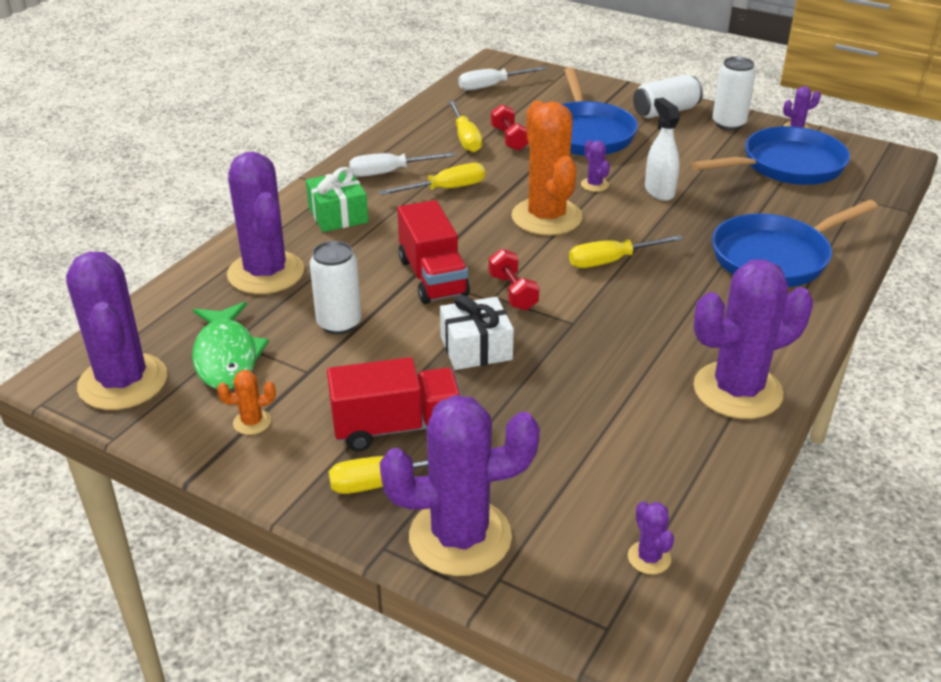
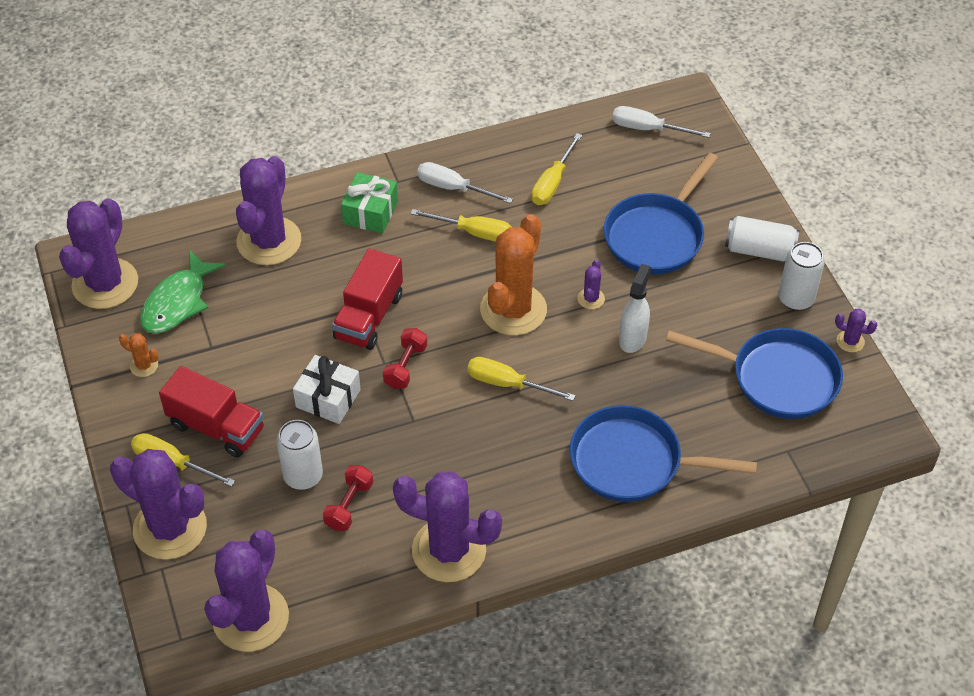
camera: 40 degrees right, 15 degrees up
(339, 323) = (268, 318): white can -> white can (303, 476)
(509, 139) = (586, 205): red dumbbell -> red dumbbell (349, 505)
(649, 558) = (250, 618): purple cactus -> purple cactus, size x2.43

